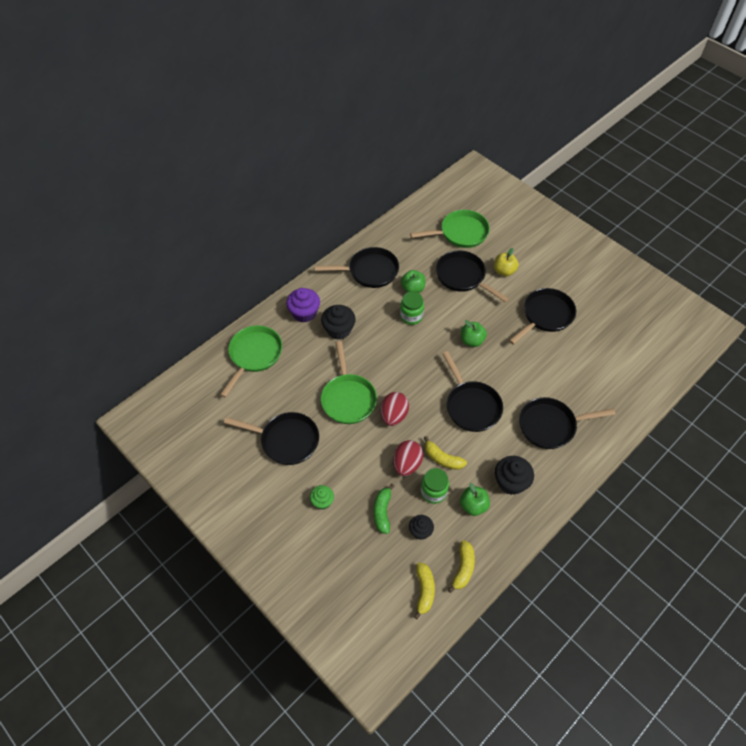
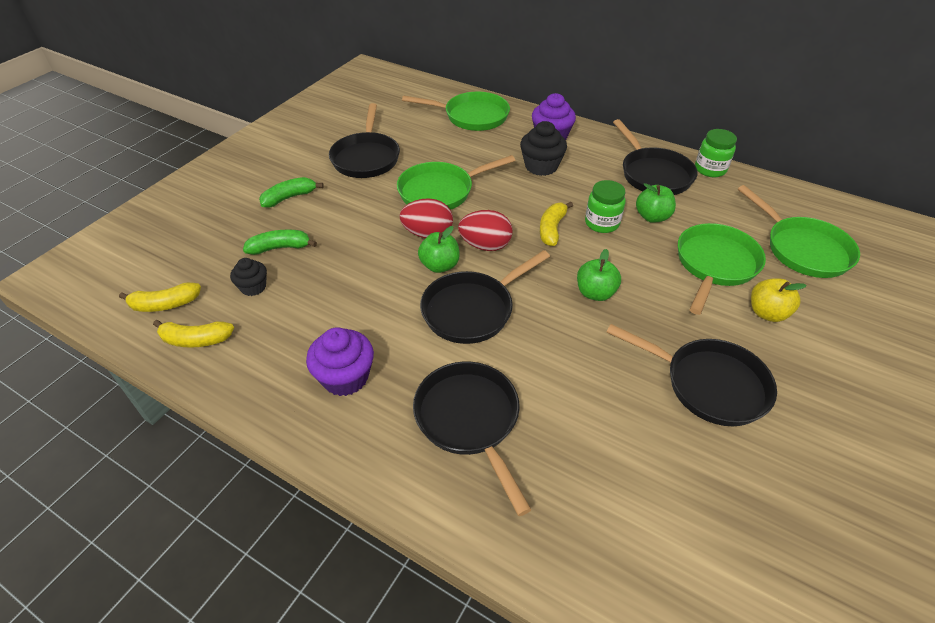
camera: 75 degrees right, 10 degrees down
(322, 501) = (289, 197): green cupcake -> green banana
(407, 464) = (354, 258): red egg -> red egg (485, 245)
(433, 492) = (315, 291): green jar -> green jar (710, 169)
(442, 458) = (371, 291): yellow banana -> yellow banana (552, 229)
(463, 277) = (715, 265): black pan -> green pan
(473, 505) = (298, 337): green apple -> green apple (439, 265)
(511, 482) = (345, 377): black cupcake -> purple cupcake

